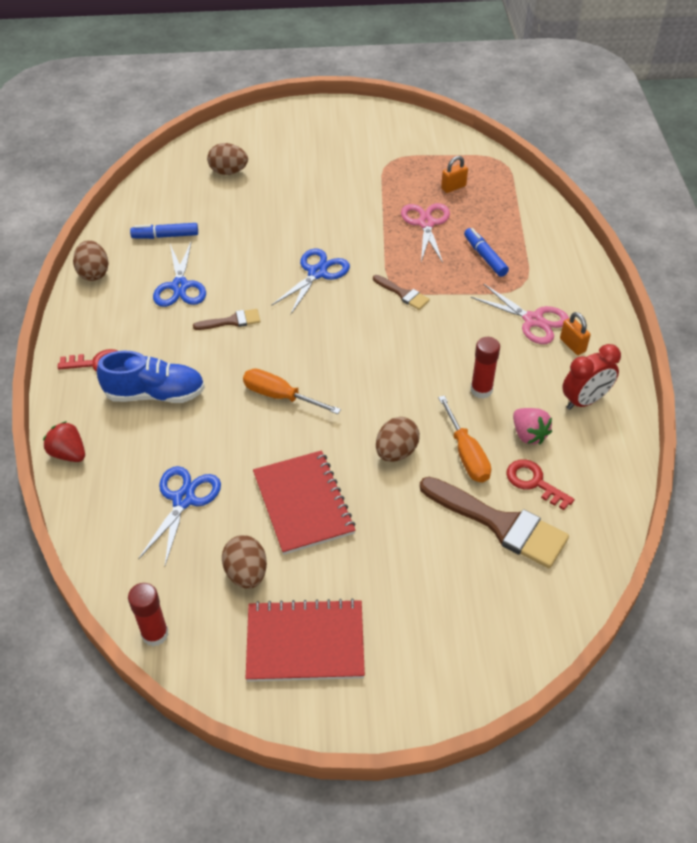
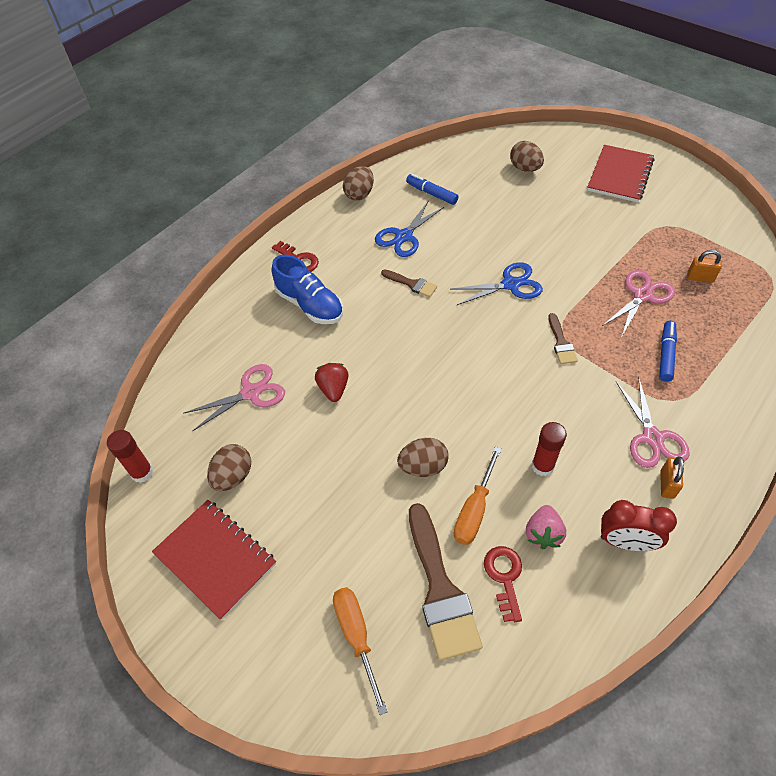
camera: 45 degrees right, 5 degrees up
(68, 453) = (221, 311): red strawberry -> red strawberry (333, 389)
(183, 500) = (251, 393): blue scissors -> pink scissors
(280, 396) = (386, 363): orange screwdriver -> orange screwdriver (356, 637)
(303, 503) = (319, 455): red notebook -> red notebook (620, 175)

